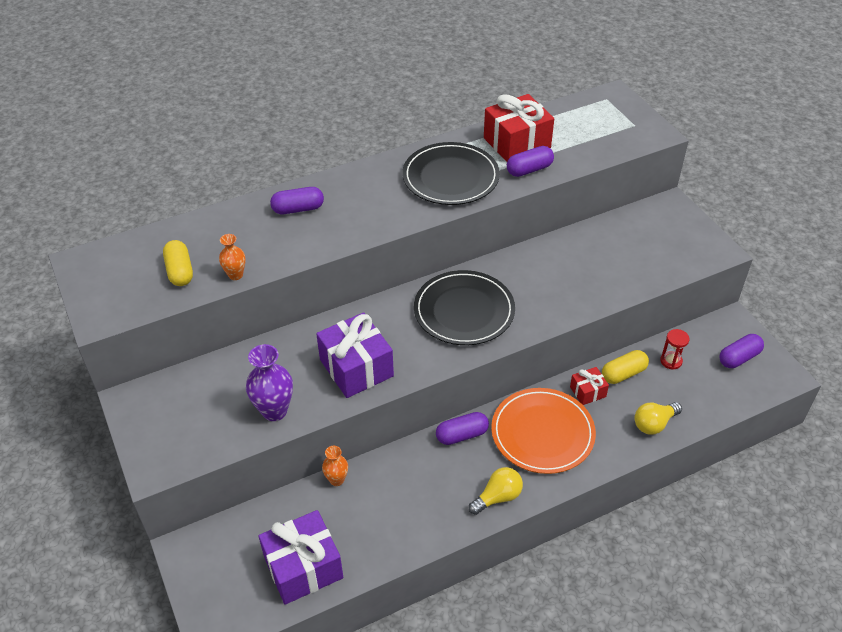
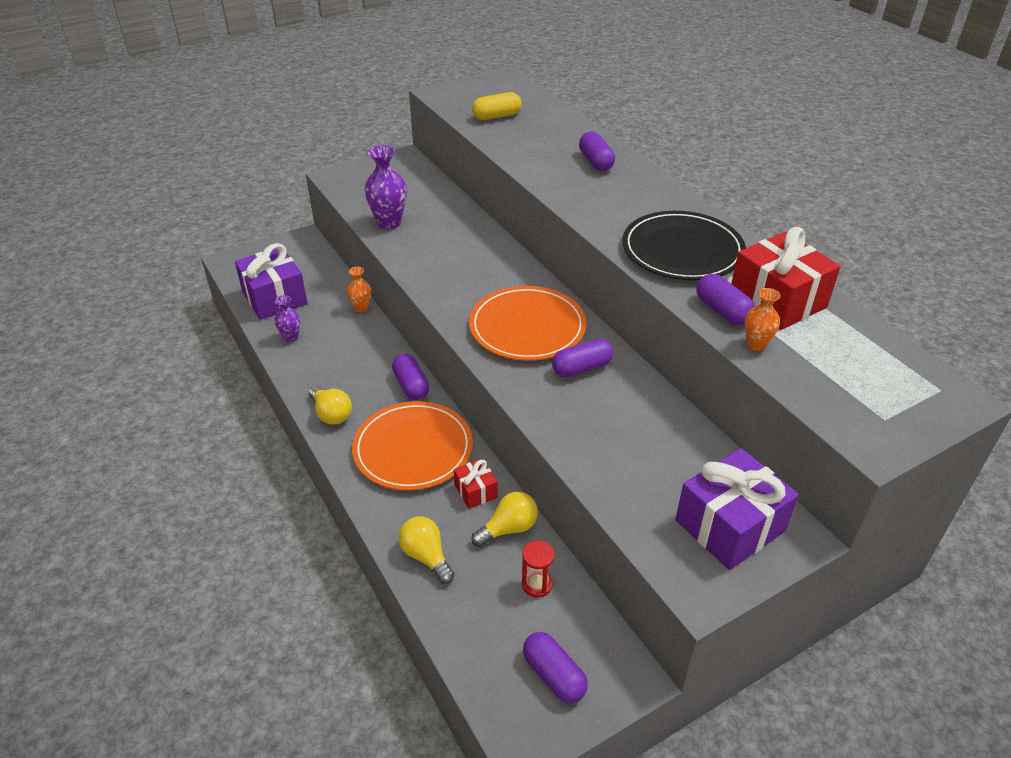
camera: 85 degrees right, 5 degrees down
(235, 275) = (495, 140): orange vase -> orange vase (756, 345)
(356, 368) = (440, 262): purple gift -> purple gift (730, 525)
(379, 543) = (291, 337): none -> purple vase
(464, 311) = (527, 327): black plate -> orange plate
(517, 282) = (581, 368): none -> purple capsule
(623, 374) = (508, 529): yellow capsule -> yellow light bulb

